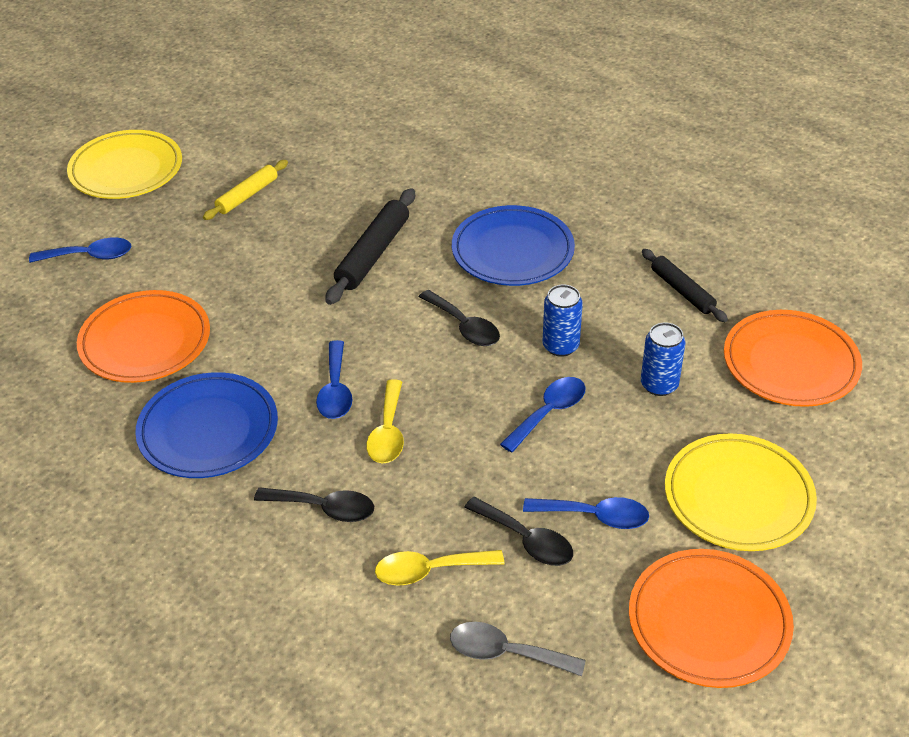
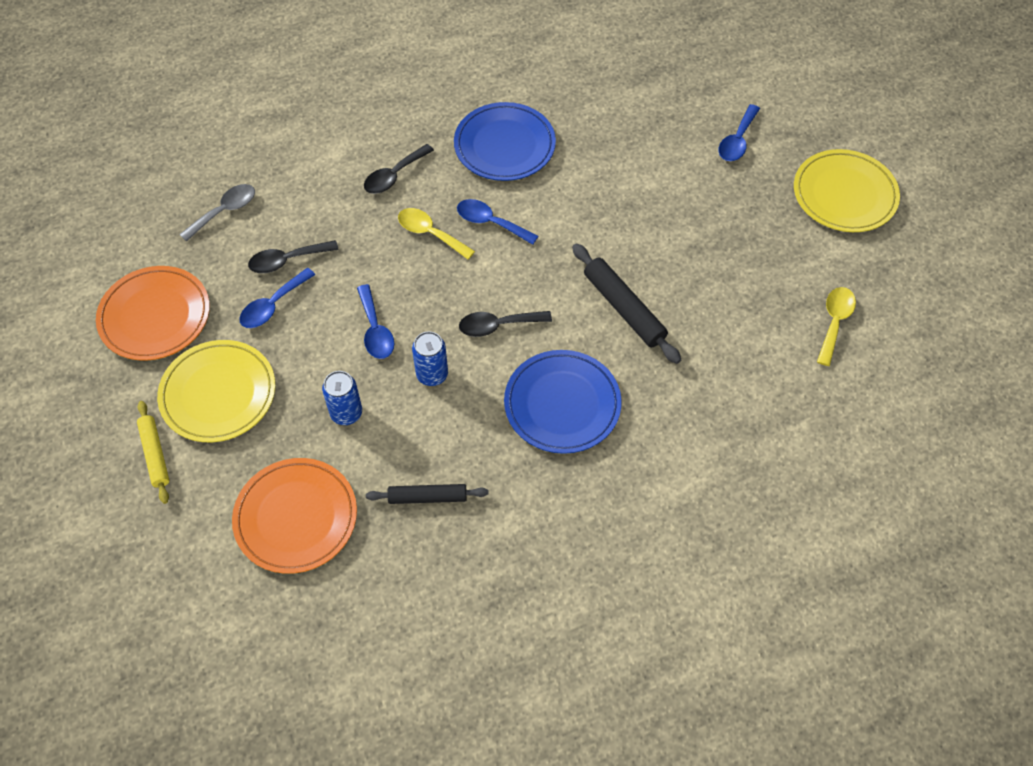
camera: 120 degrees right, 15 degrees up
(145, 341) = (616, 142): orange plate -> none
(247, 195) = (757, 258): yellow rolling pin -> yellow rolling pin (155, 454)
(429, 571) = (307, 204): yellow spoon -> yellow spoon (834, 322)

